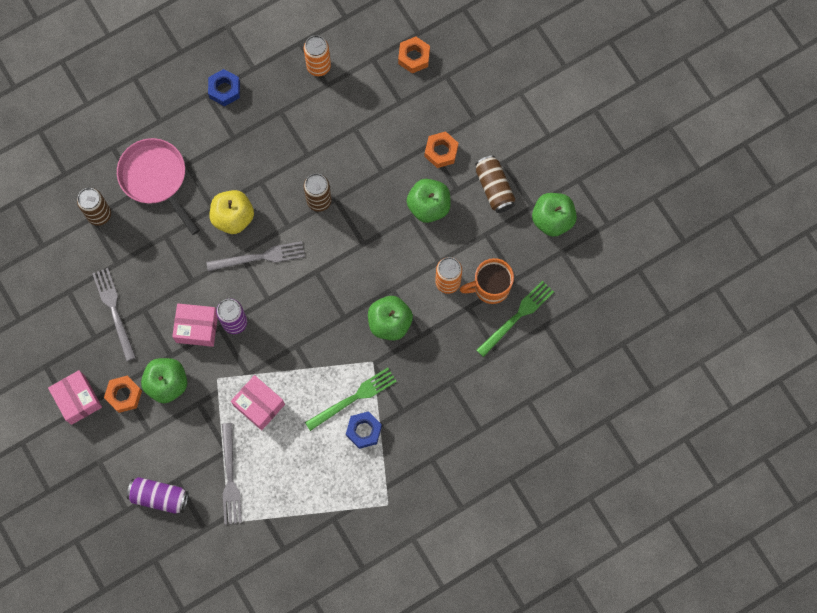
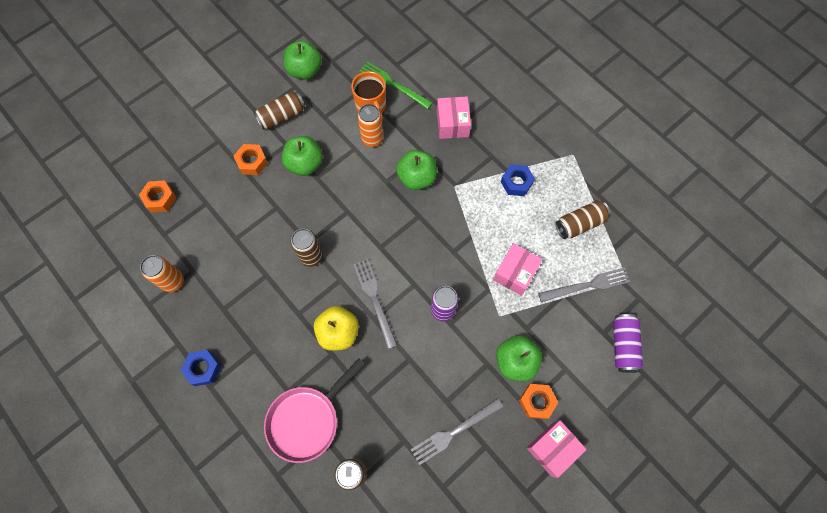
camera: 100 degrees left, 5 degrees down
(197, 328) = (455, 344): pink box -> pink box (452, 124)
(301, 489) = (579, 224): none -> brown can
(353, 398) = (490, 195): green fork -> none

